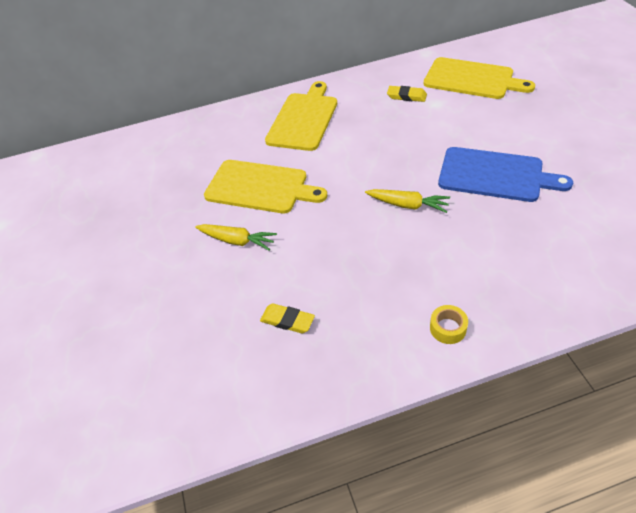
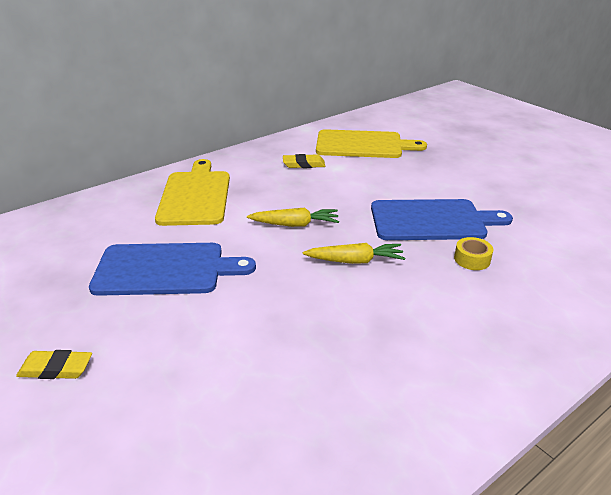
camera: 25 degrees left, 15 degrees down
(237, 241) = (154, 335): yellow carrot -> yellow carrot (295, 224)
(260, 187) = (165, 269): yellow cutting board -> blue cutting board
(287, 320) = (262, 420): yellow eraser -> yellow eraser (56, 368)
(448, 328) = (471, 382): yellow tape -> yellow tape (472, 259)

